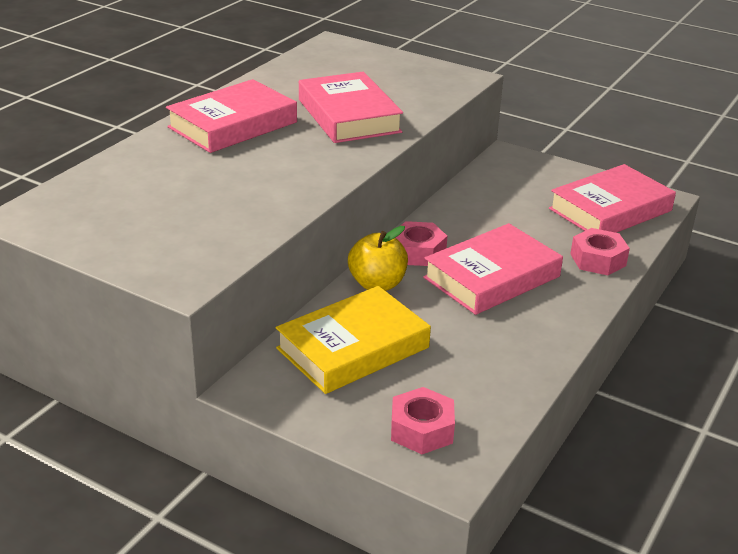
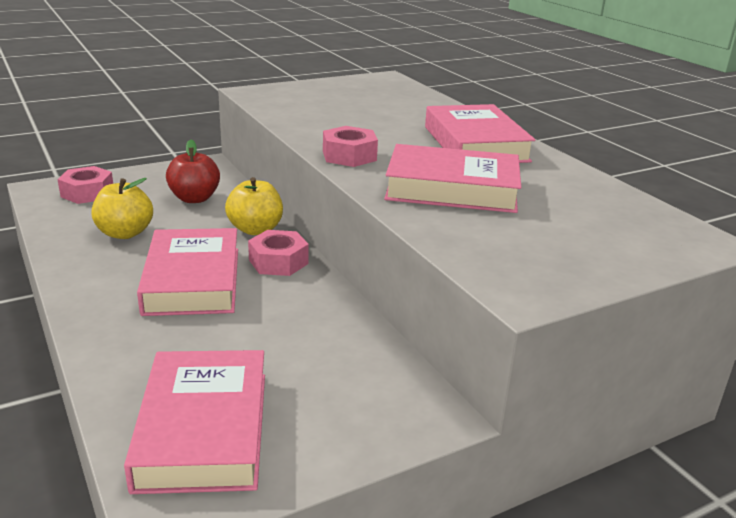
camera: 120 degrees right, 5 degrees down
(353, 348) = (194, 198): yellow book -> red apple
(469, 350) = (125, 233): none -> yellow apple
(598, 260) = (129, 355): pink nut -> pink nut (349, 156)

